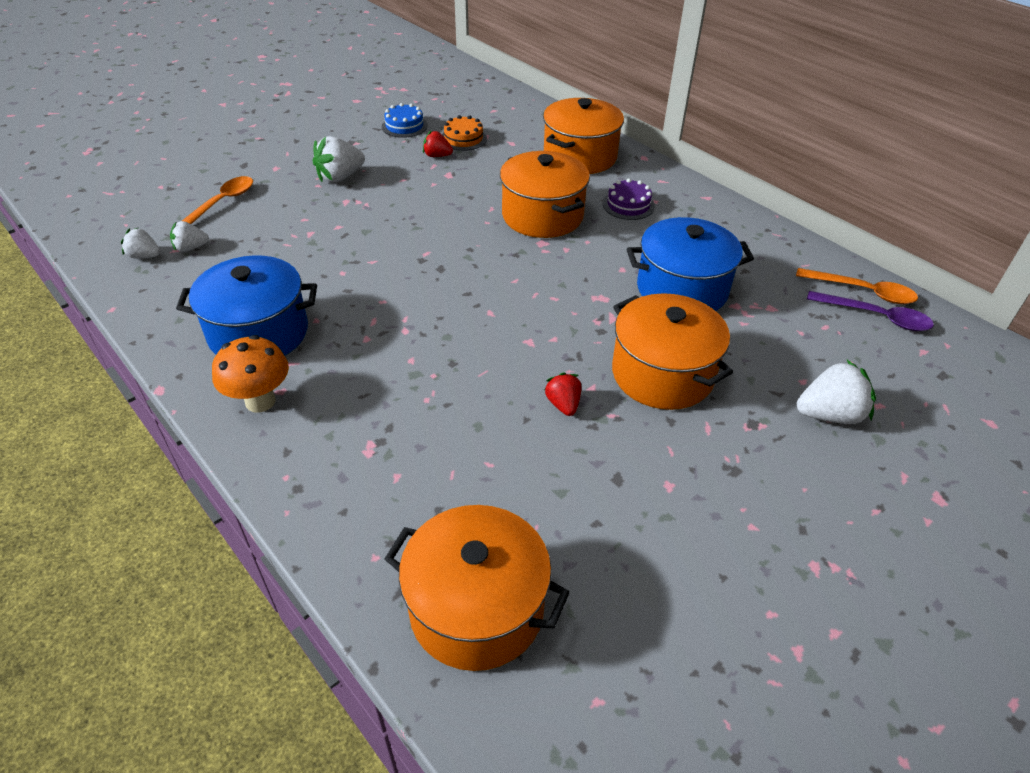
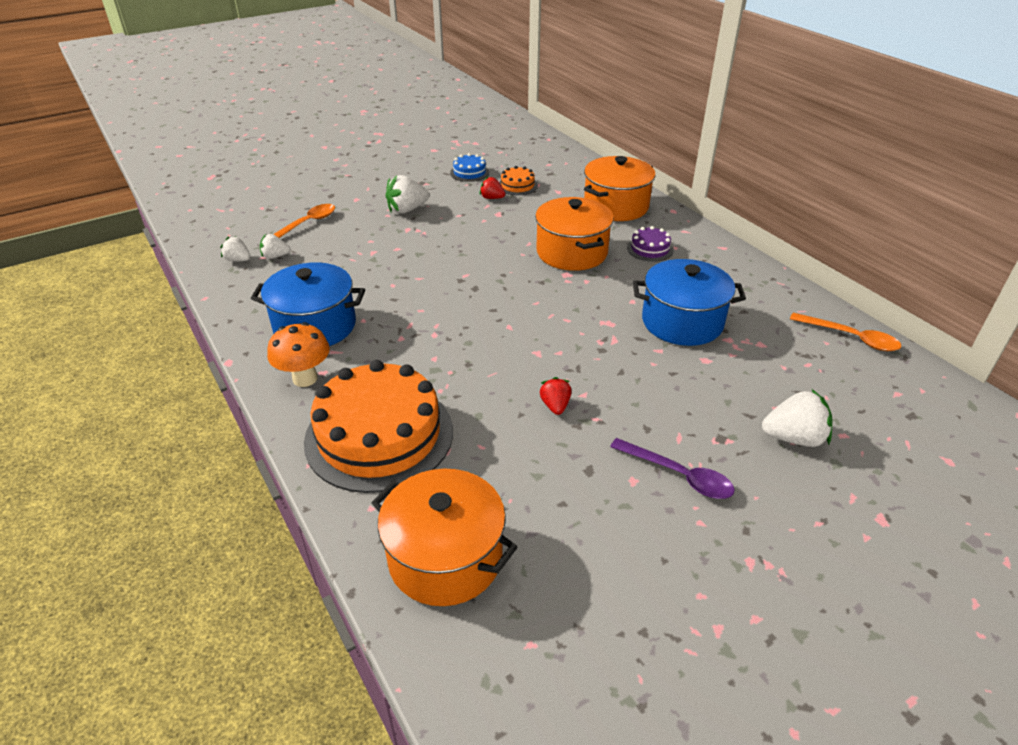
camera: 10 degrees right, 5 degrees down
(366, 464) = (379, 435): none -> orange cake
(662, 374) = (648, 389): orange pot -> none
(876, 317) = (858, 360): purple spoon -> purple spoon (679, 475)

